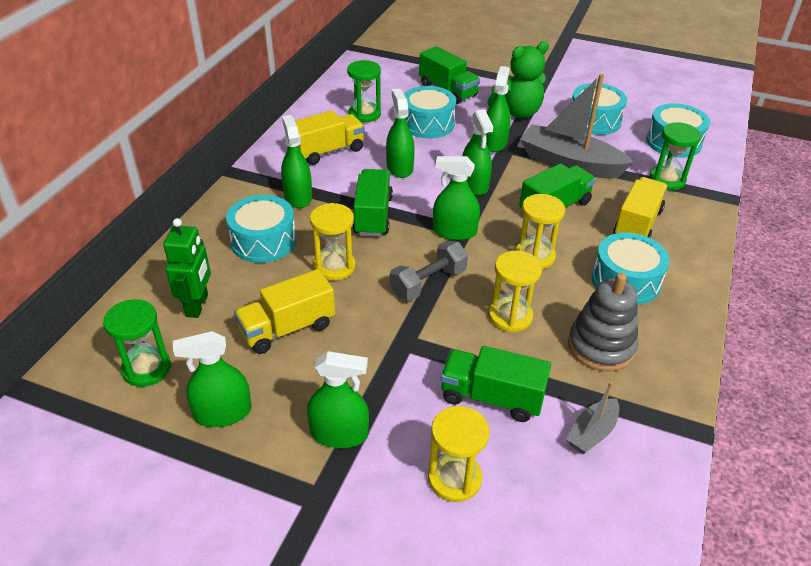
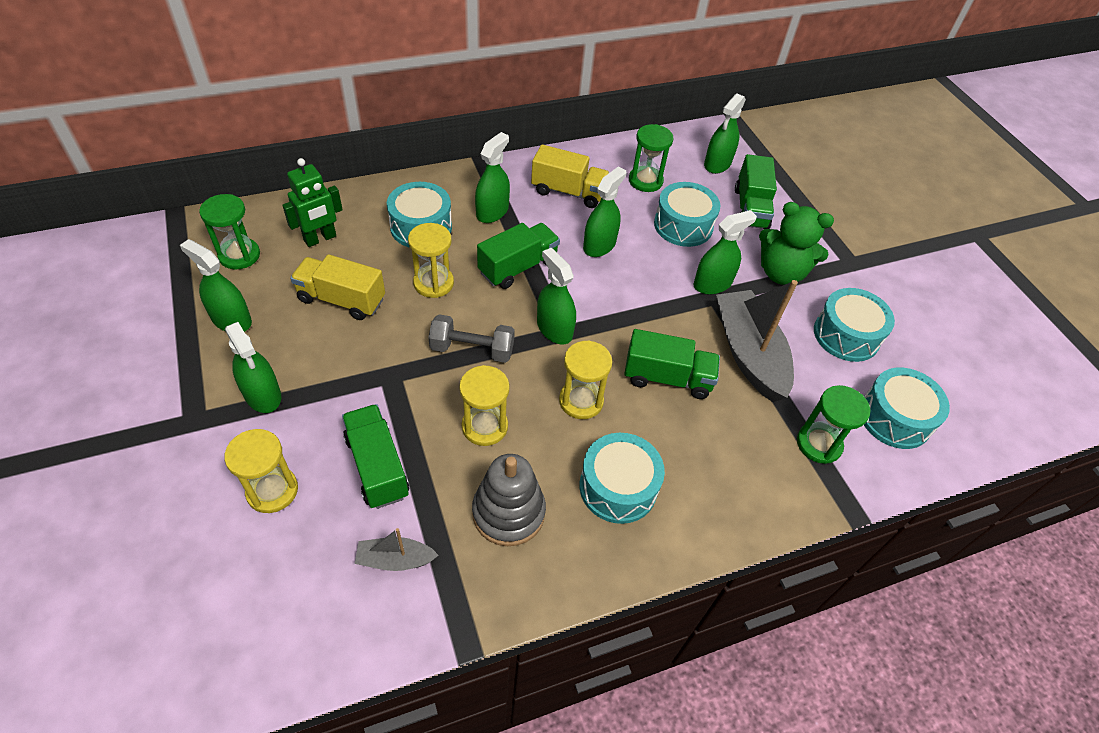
camera: 45 degrees right, 10 degrees up
(474, 184) = (634, 305): green spray bottle -> green spray bottle (717, 164)
(637, 224) = (715, 454): yellow truck -> none

